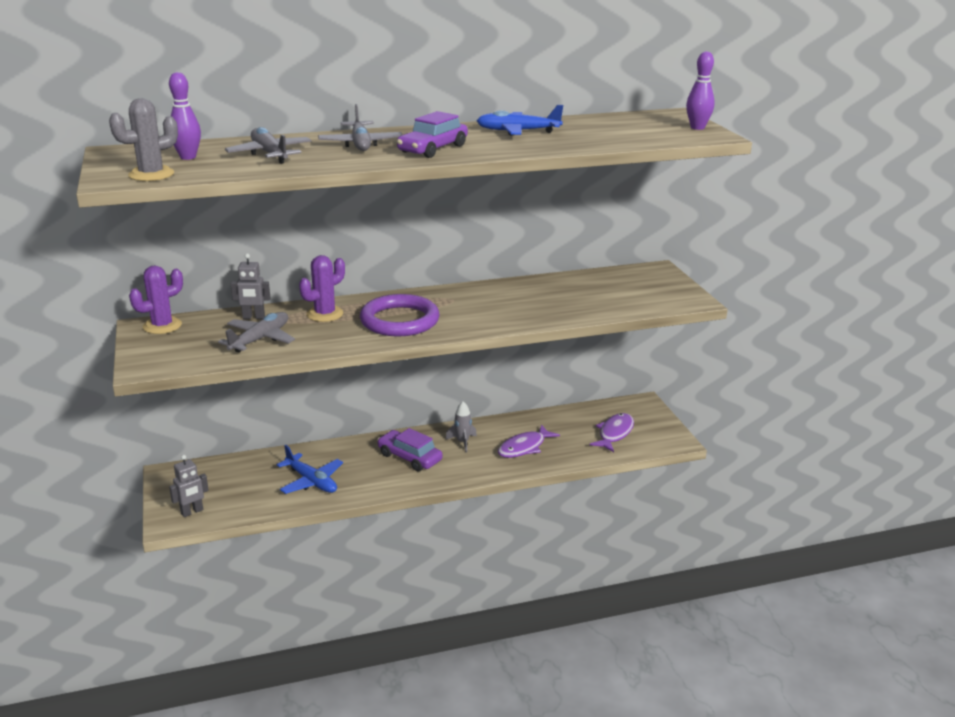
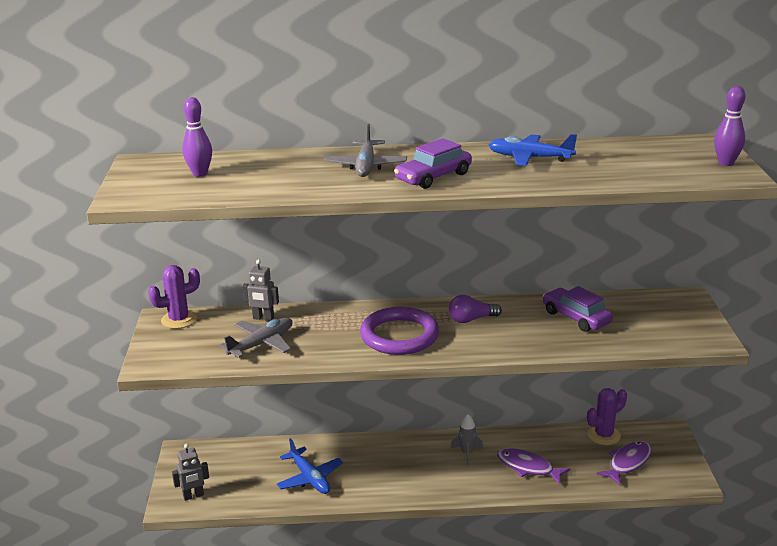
camera: 15 degrees right, 0 degrees up
(151, 174) = (159, 193): grey cactus -> none
(270, 154) = (275, 174): grey plane -> none
(325, 314) = (330, 321): purple cactus -> purple cactus (604, 435)
(409, 457) = (410, 464): purple car -> purple car (576, 317)
(465, 302) = (471, 319): none -> purple light bulb
(524, 447) = (528, 467): purple fish -> purple fish turned 60 degrees clockwise

